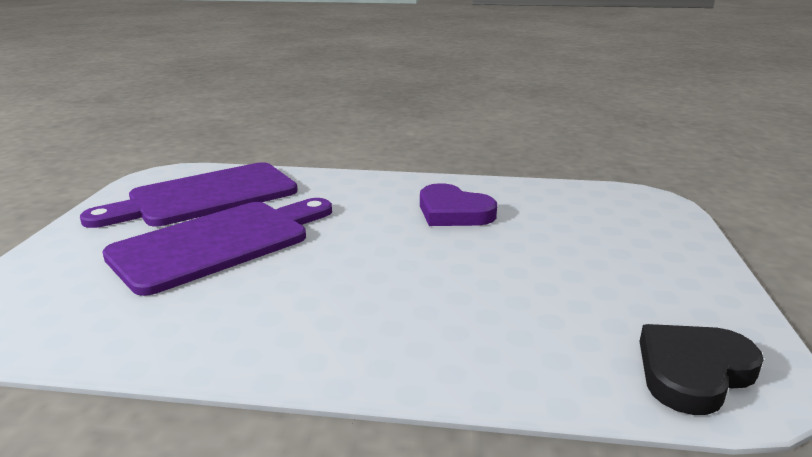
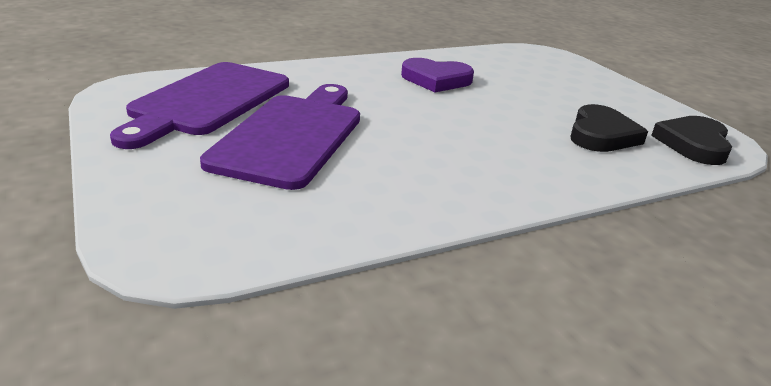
camera: 35 degrees left, 5 degrees up
(561, 322) = (601, 135): none -> black heart

